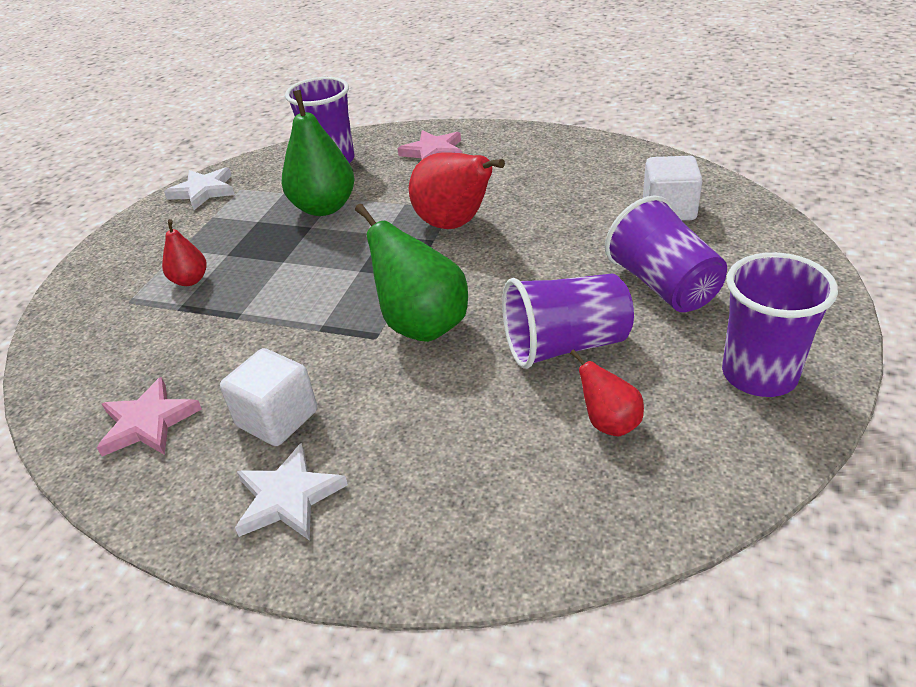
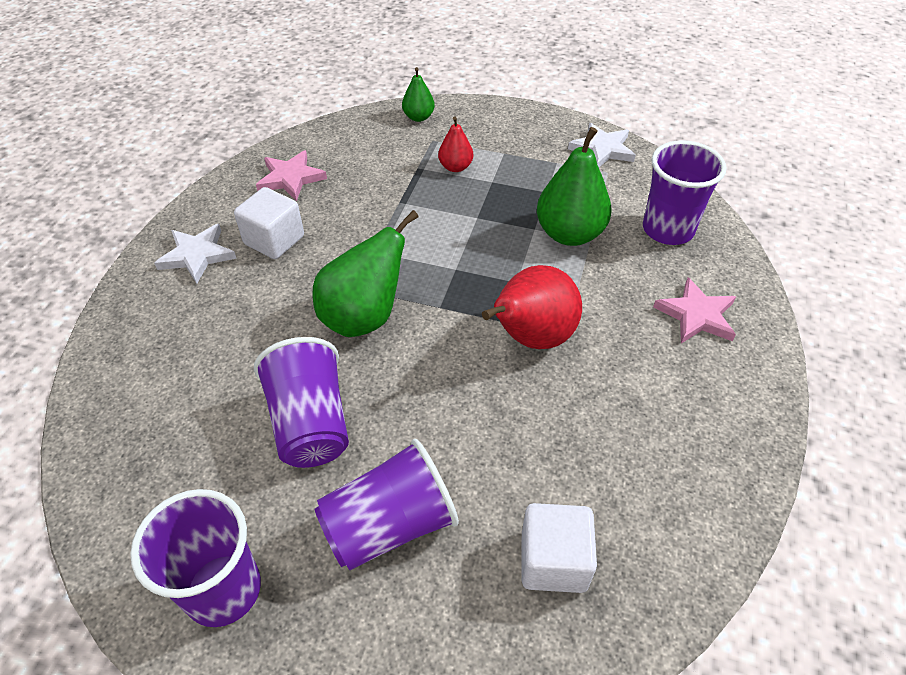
camera: 85 degrees right, 10 degrees up
(72, 316) = (418, 117): none -> green pear
(609, 423) = (201, 447): red pear -> none

